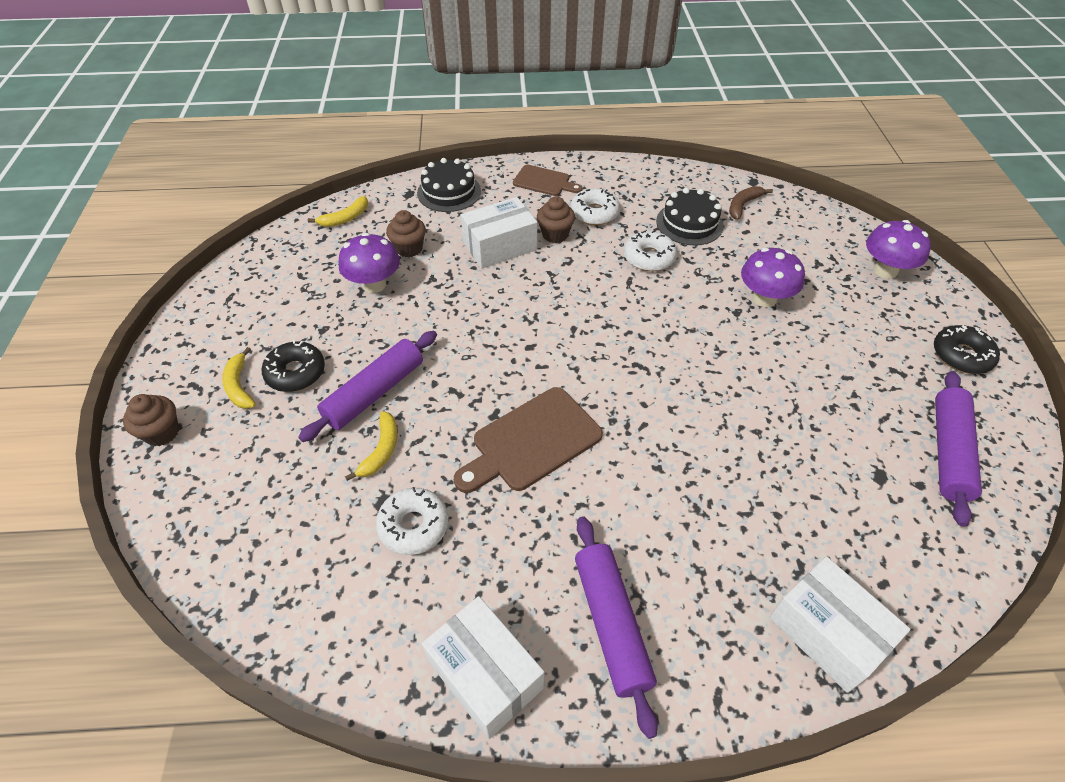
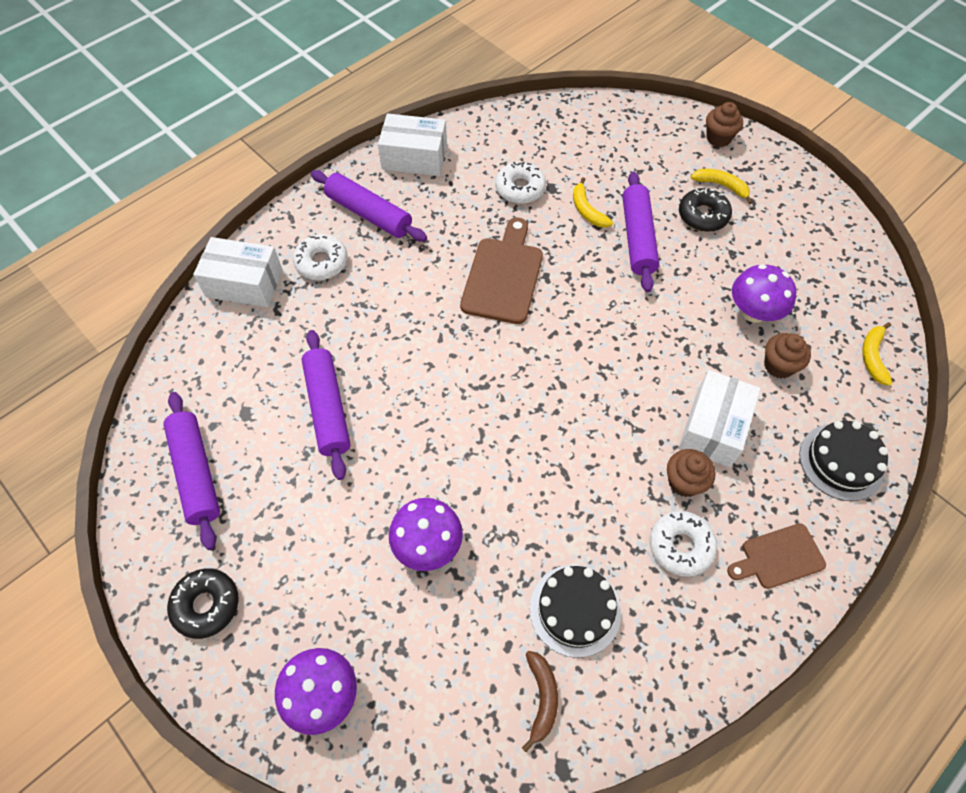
camera: 140 degrees right, 10 degrees up
(649, 257) = (573, 519): white donut -> white donut (321, 262)
(792, 431) = (328, 408): none -> purple rolling pin

